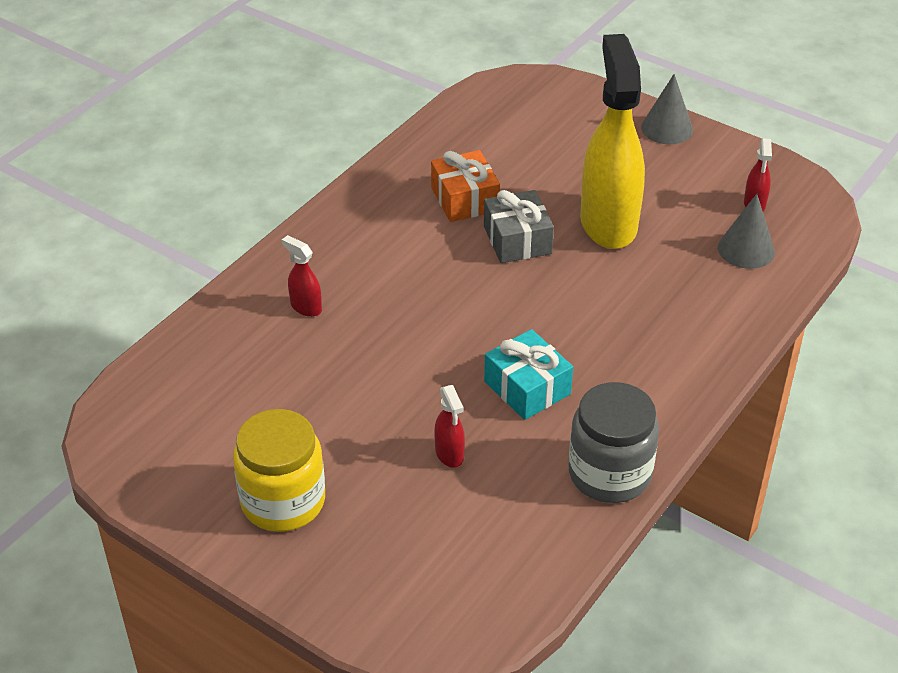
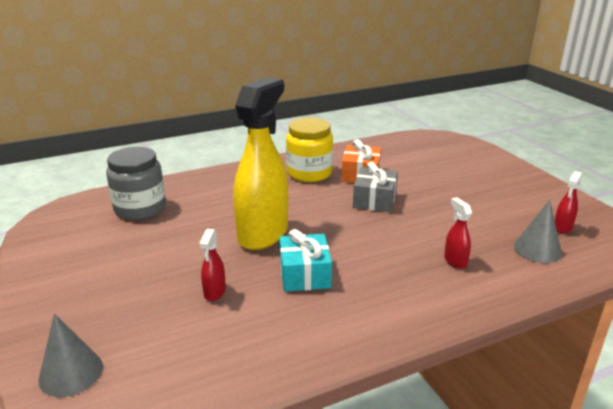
camera: 30 degrees right, 15 degrees down
(283, 501) = (90, 279): yellow jar -> yellow jar (309, 173)
(305, 307) = (218, 194): red spray bottle -> red spray bottle (455, 261)
(608, 223) = (443, 208): yellow spray bottle -> yellow spray bottle (263, 234)
(609, 473) = (311, 348): grey jar -> grey jar (140, 208)
(667, 128) = (523, 176): grey cone -> grey cone (71, 373)

